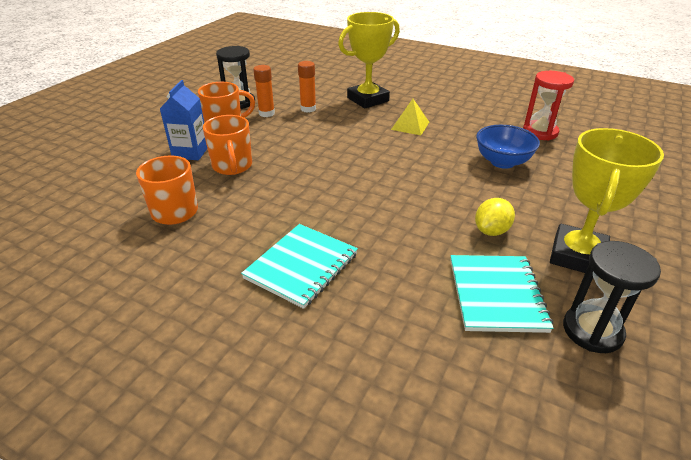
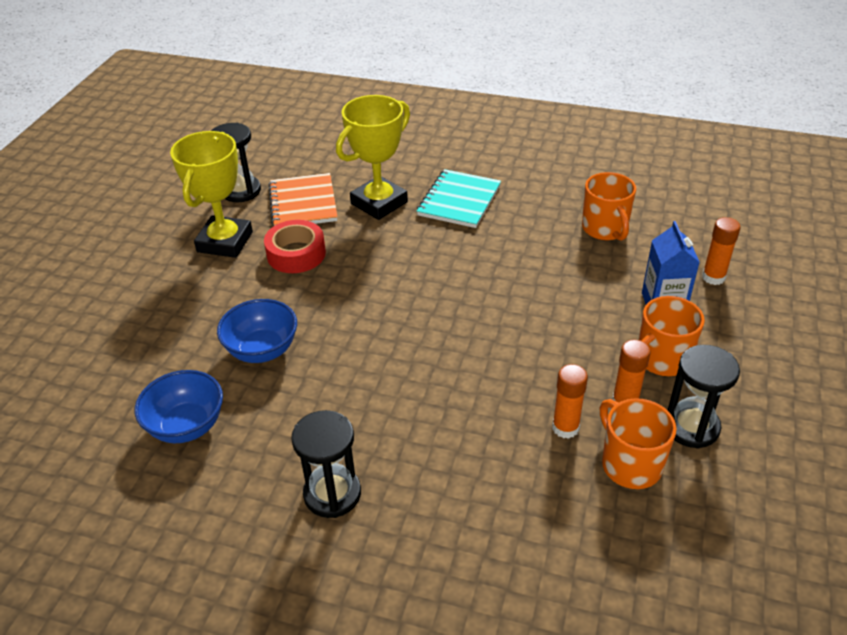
camera: 170 degrees right, 5 degrees up
(133, 163) = (713, 277): none -> orange glue stick
(232, 166) = (594, 290): orange mug -> orange mug (630, 464)
(368, 99) = (473, 477): yellow trophy -> yellow trophy (379, 203)
(410, 125) = (388, 409): yellow pyramid -> none
(444, 102) = (332, 494): none -> black hourglass
(491, 231) = (296, 254): yellow lemon -> red tape
(496, 294) = (303, 203): turquoise notebook -> orange notebook
(540, 132) = (187, 426): red hourglass -> blue bowl

